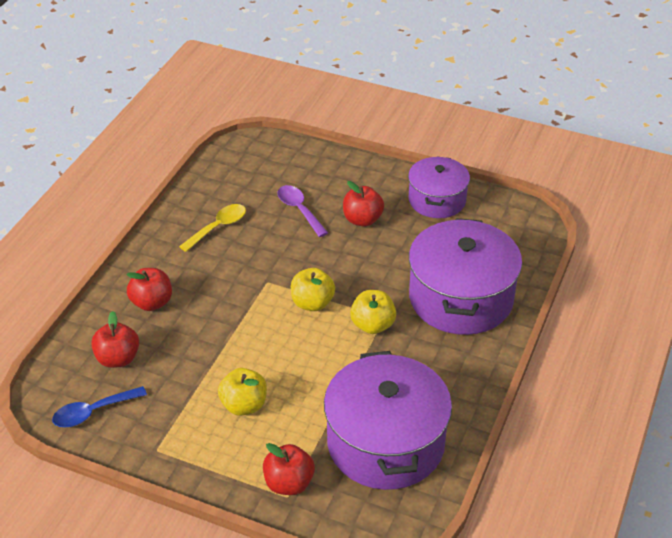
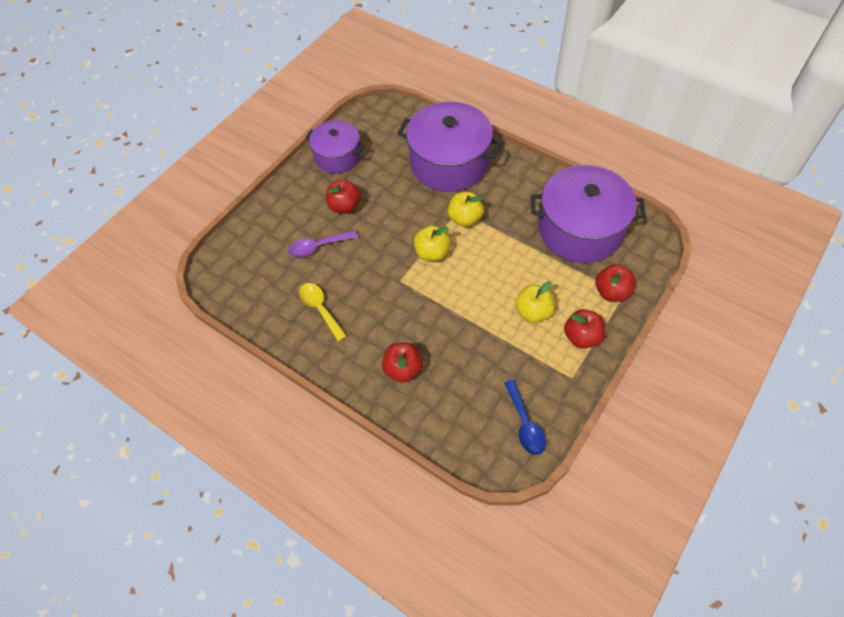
camera: 75 degrees left, 15 degrees up
(118, 359) = (466, 401): red apple -> red apple (582, 337)

